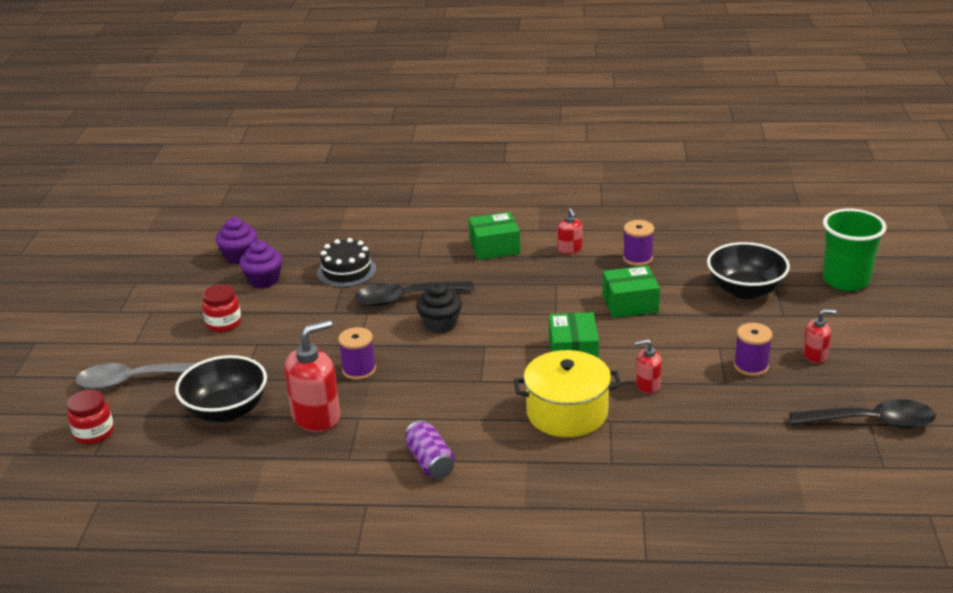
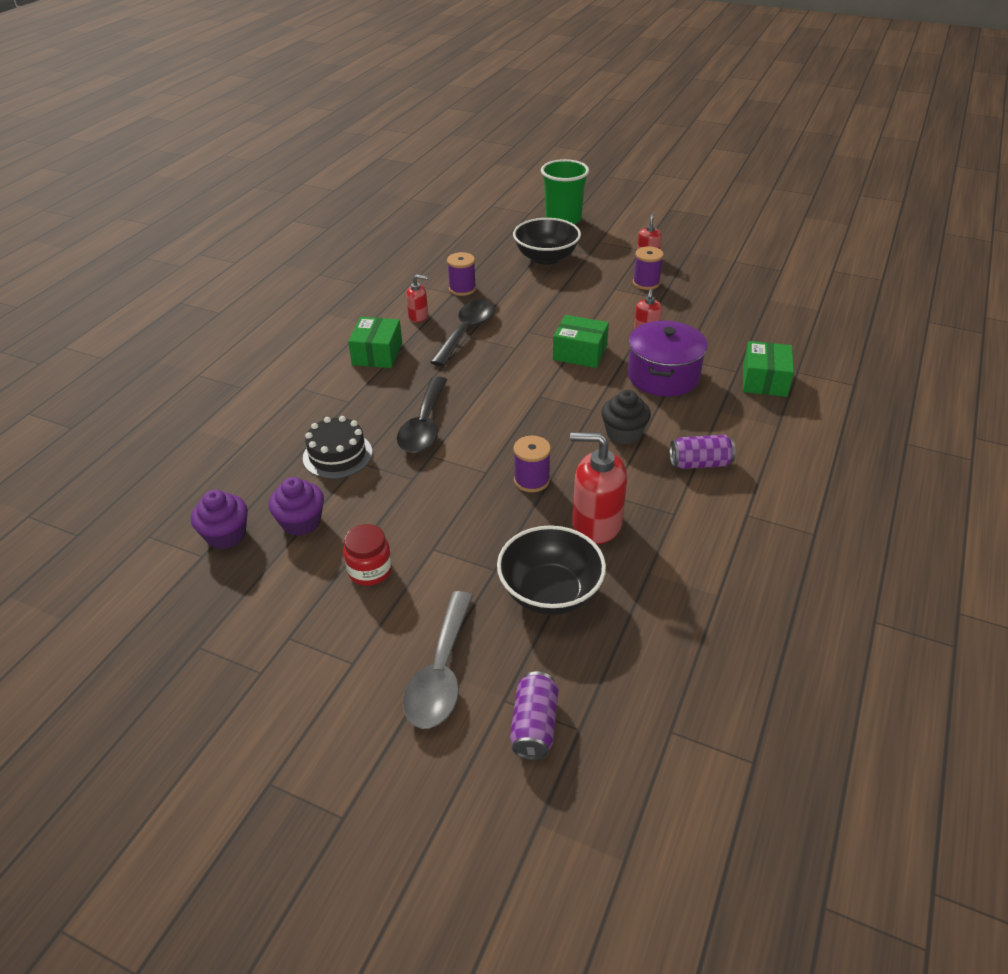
camera: 70 degrees left, 10 degrees up
(94, 433) = (534, 725): red jar -> purple can
(316, 417) = (596, 524): red soap dispenser -> red soap dispenser turned 60 degrees counterclockwise
(440, 324) = (487, 413): black cupcake -> black cupcake (623, 433)
(567, 412) = (663, 376): yellow pot -> purple pot
(630, 303) = (527, 309): green box -> green box (764, 380)
(871, 422) = (733, 260): black spoon -> black spoon (466, 332)

